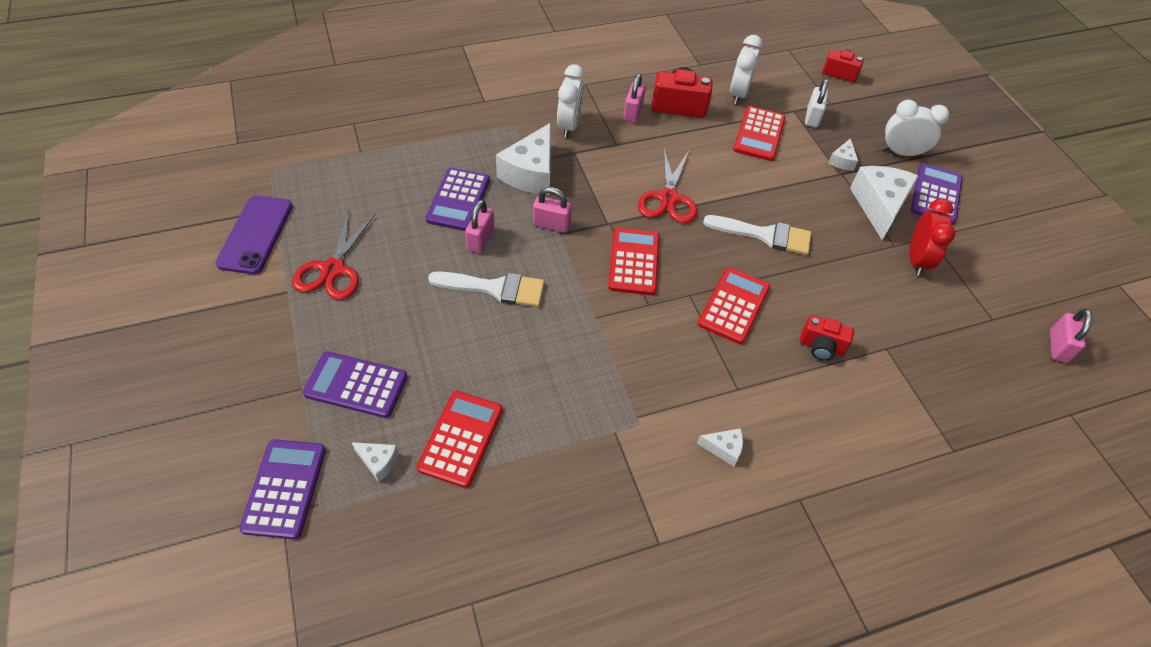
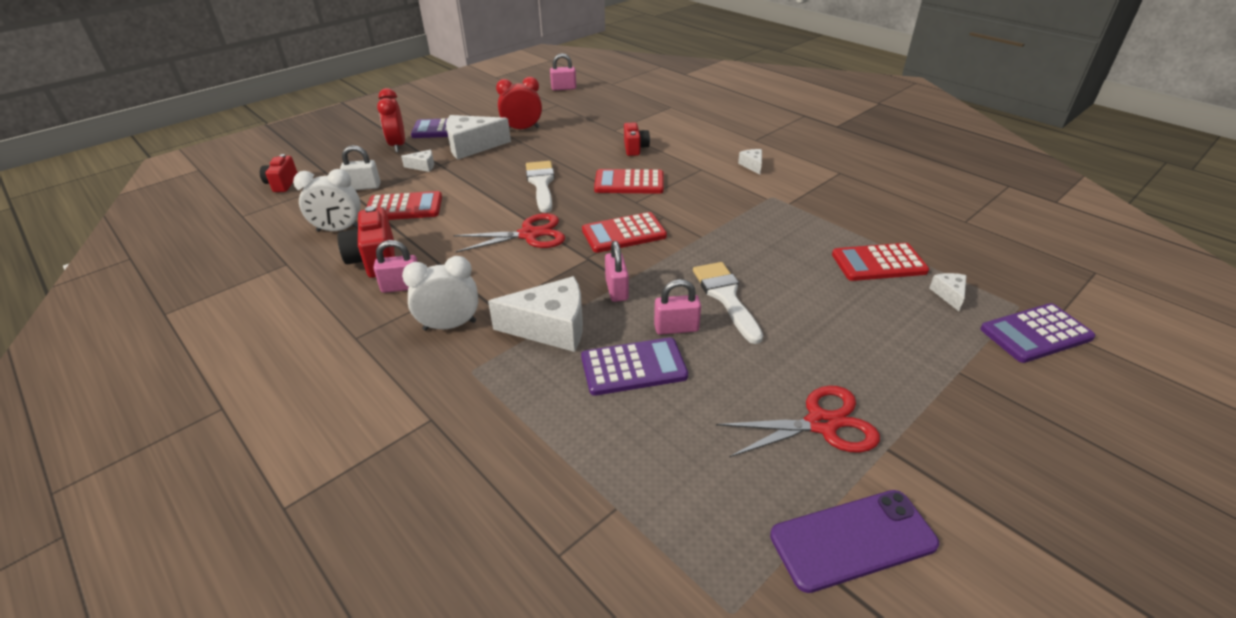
camera: 110 degrees left, 15 degrees down
(356, 385) = (912, 338): purple calculator -> none
(901, 153) = (397, 145): white clock -> red clock

